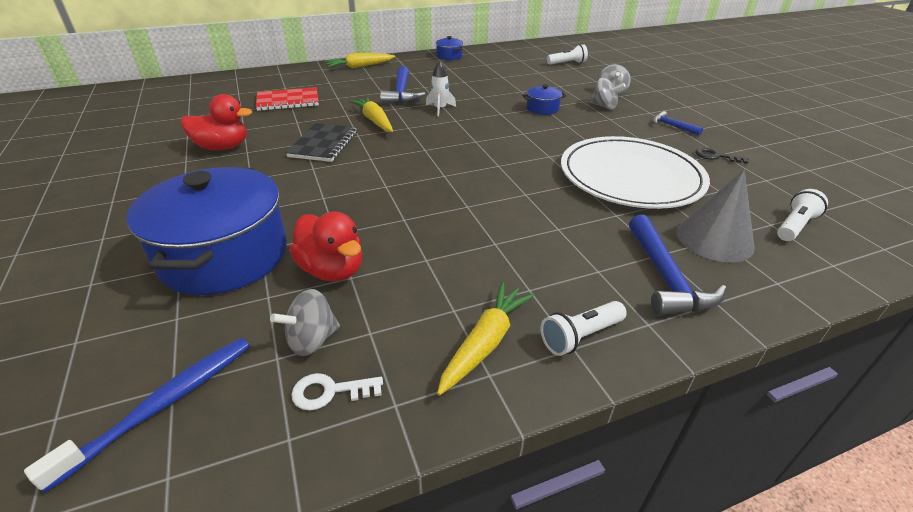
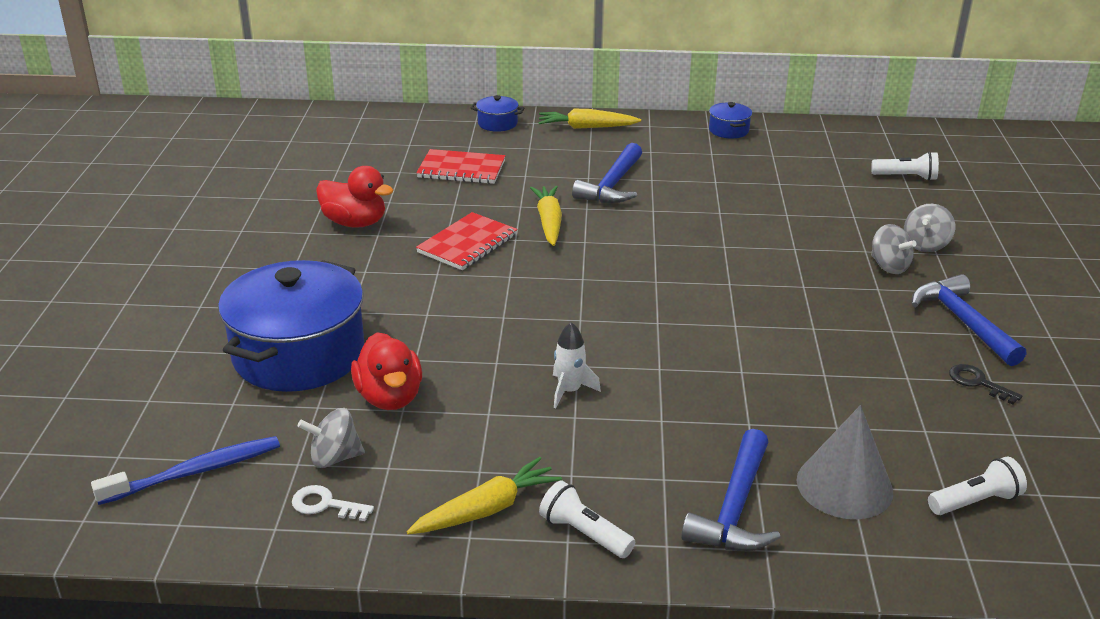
camera: 25 degrees right, 5 degrees down
(323, 144) = (467, 244): black notebook -> red notebook
(440, 109) = (646, 221): white rocket -> white rocket (569, 391)
(542, 109) = (791, 251): blue pot -> blue pot (497, 123)
(580, 336) = (584, 533): white flashlight -> white flashlight turned 45 degrees clockwise
(630, 176) = (819, 380): white plate -> none
(672, 126) = (962, 321): blue hammer -> blue hammer, size x1.80

